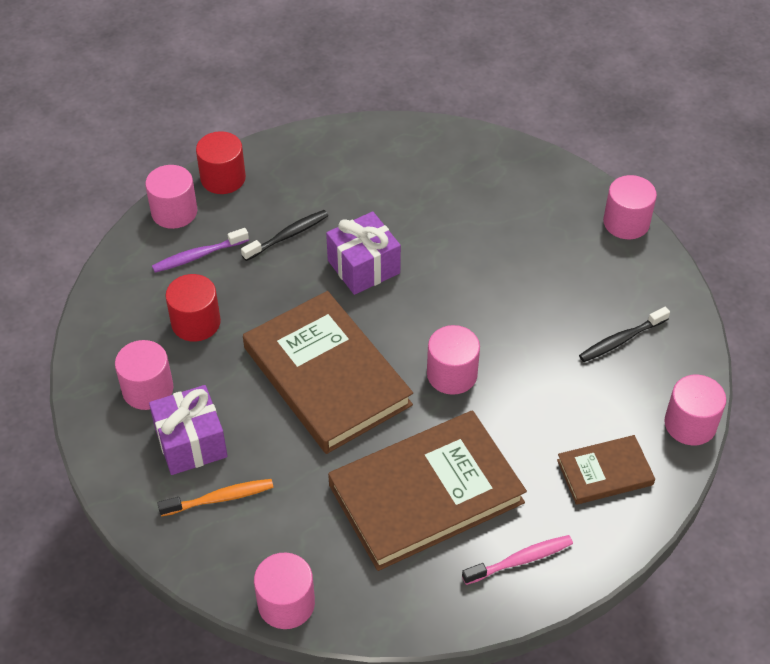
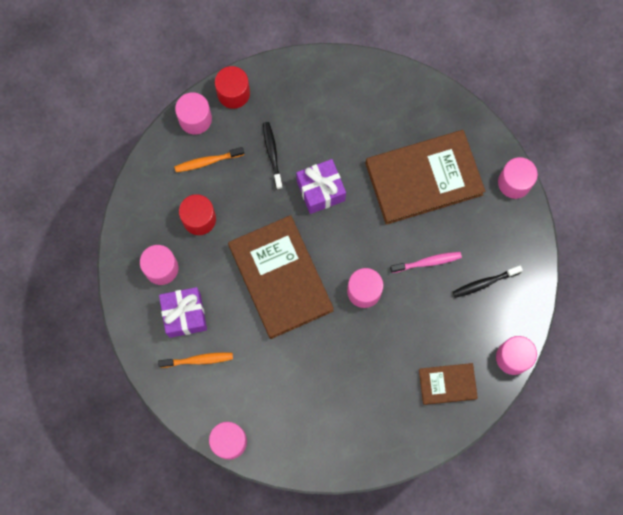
camera: 10 degrees right, 25 degrees up
(198, 256) = (207, 161): purple toothbrush -> orange toothbrush
(288, 236) = (272, 154): black toothbrush -> black toothbrush turned 75 degrees counterclockwise
(426, 494) = (329, 380): brown book -> brown book (424, 179)
(520, 560) = (379, 437): pink toothbrush -> pink toothbrush (427, 262)

